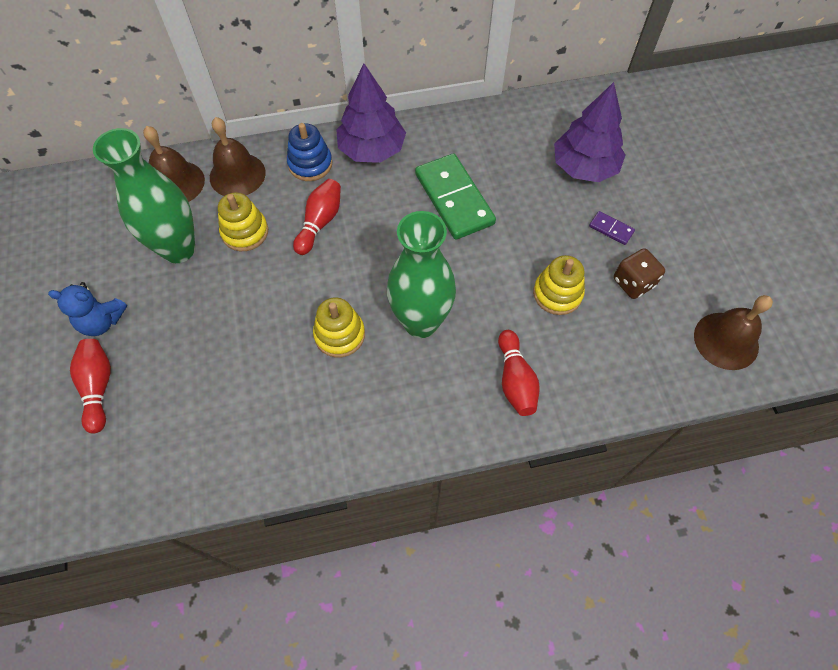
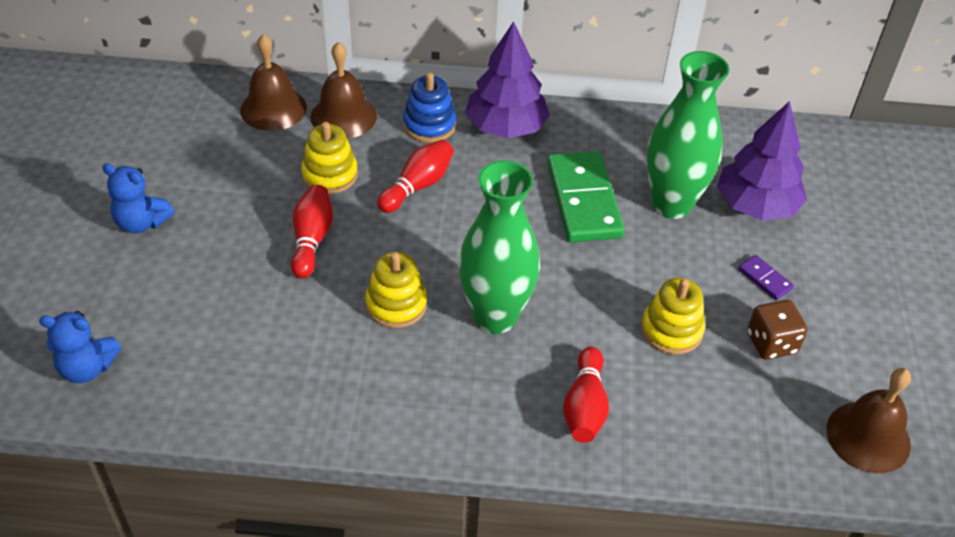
camera: 15 degrees right, 15 degrees down
(98, 387) = (113, 285): red bowling pin -> red bowling pin (311, 239)
(104, 471) = (87, 368): none -> blue teddy bear
(178, 249) = (250, 173): green vase -> green vase (671, 204)

